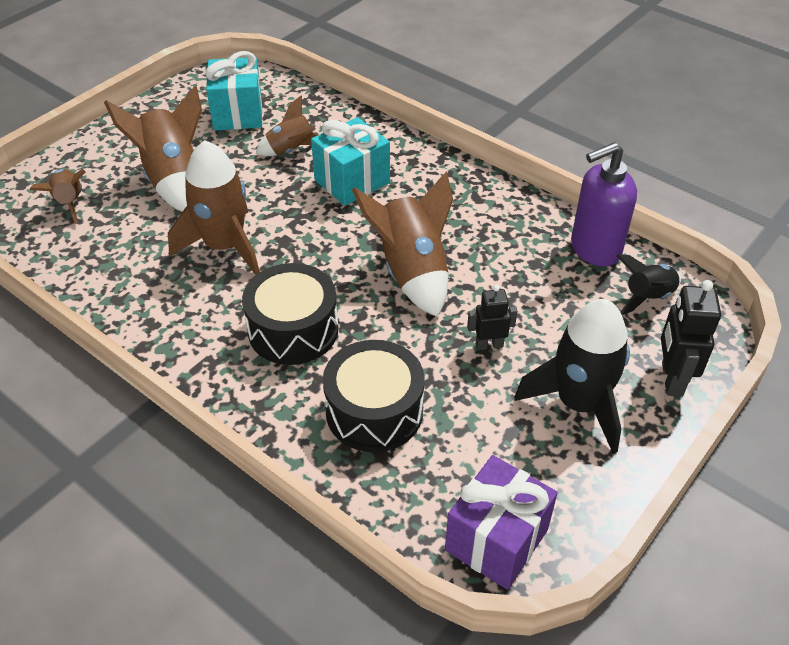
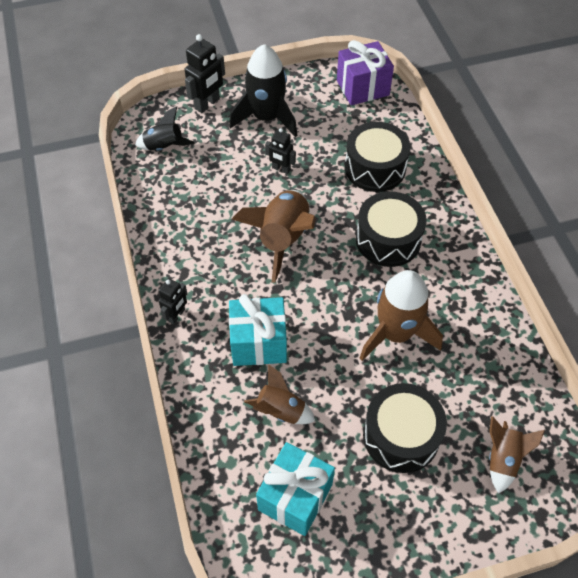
camera: 145 degrees left, 10 degrees up
(173, 179) = (401, 435): brown rocket -> black drum
(445, 166) = (176, 315): none -> black robot
(594, 249) = (155, 191): purple soap dispenser -> none

